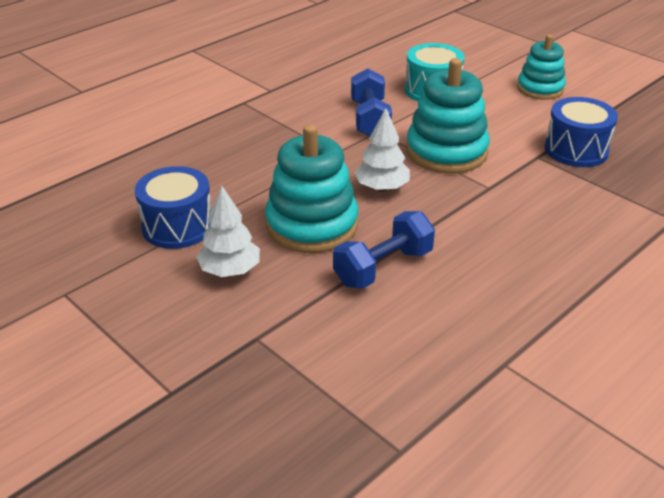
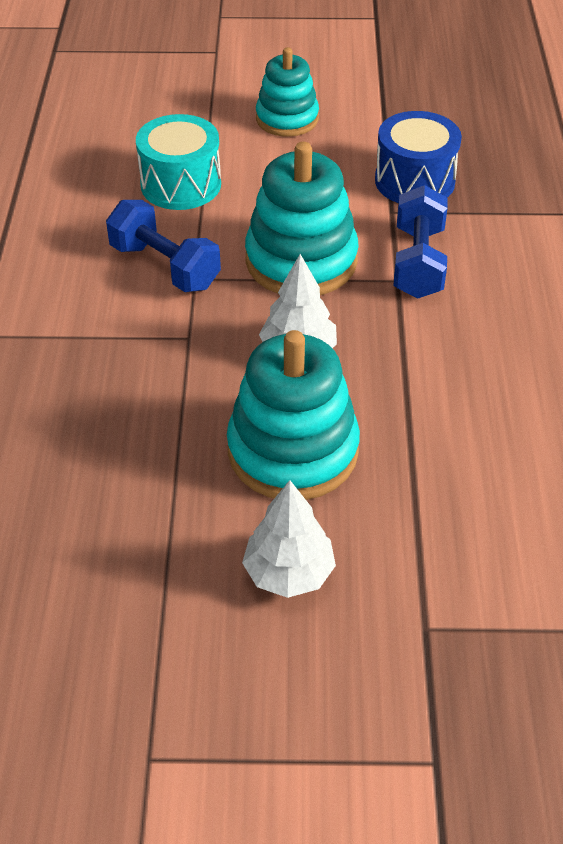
camera: 45 degrees left, 10 degrees up
(177, 226) = (150, 564): blue drum -> none
(383, 267) = (427, 448): blue dumbbell -> blue dumbbell (418, 262)

